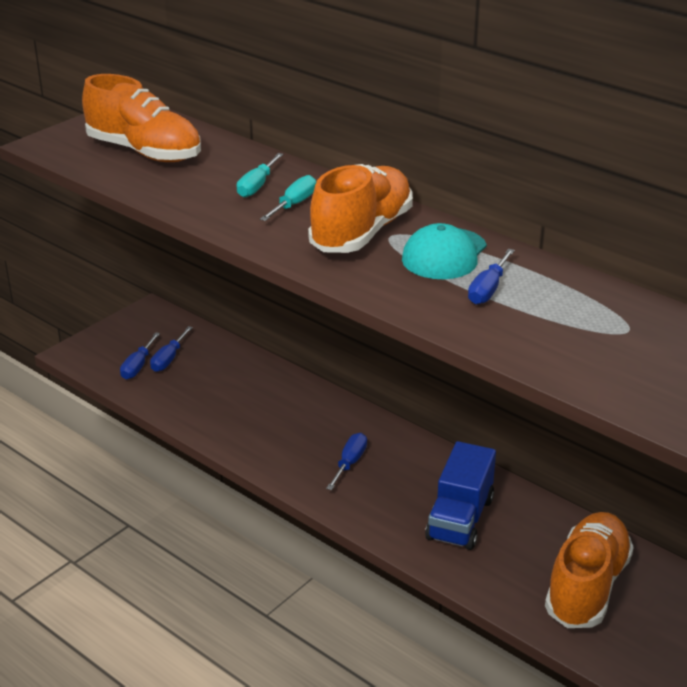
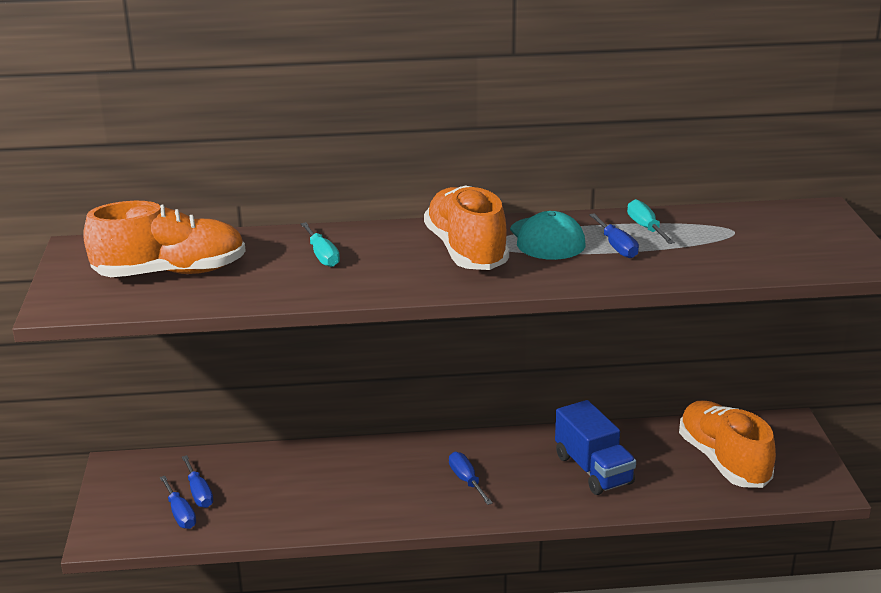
camera: 45 degrees left, 5 degrees down
(294, 204) = (378, 255): turquoise screwdriver -> turquoise screwdriver (646, 228)

